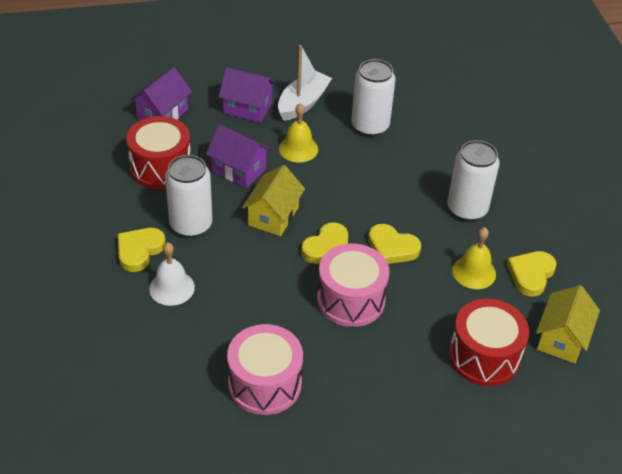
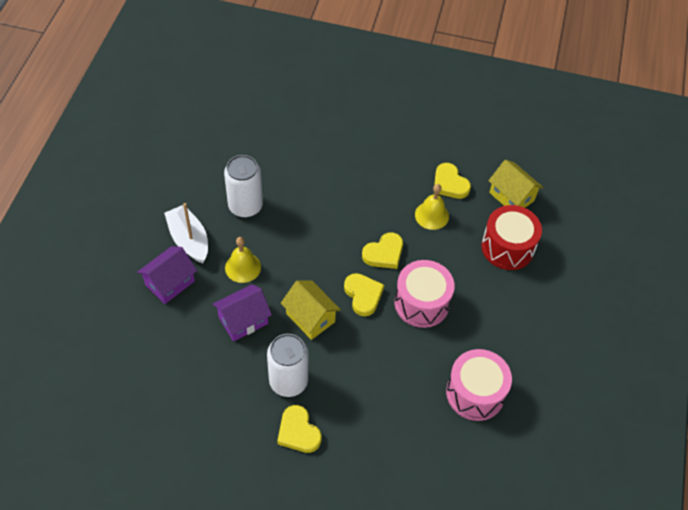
camera: 65 degrees left, 10 degrees up
(161, 167) = (206, 379): red drum -> none
(162, 114) = (136, 352): purple house -> none
(172, 288) = (352, 422): white bell -> none
(467, 209) = (369, 188): white can -> none

